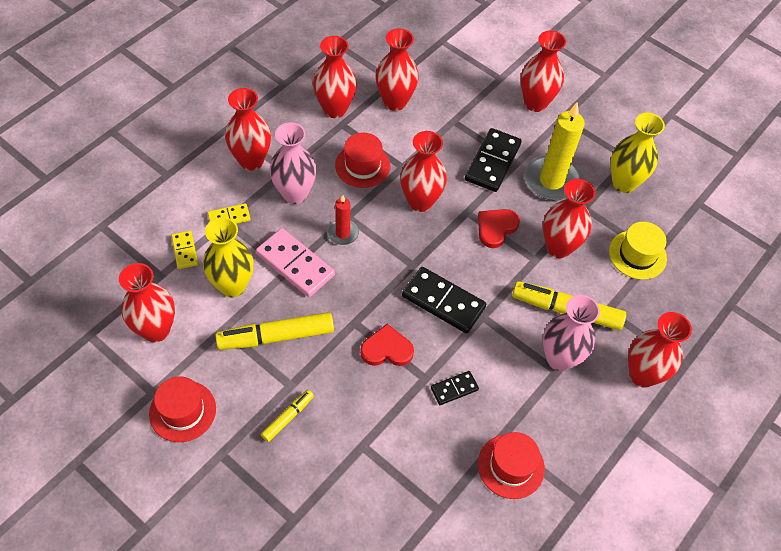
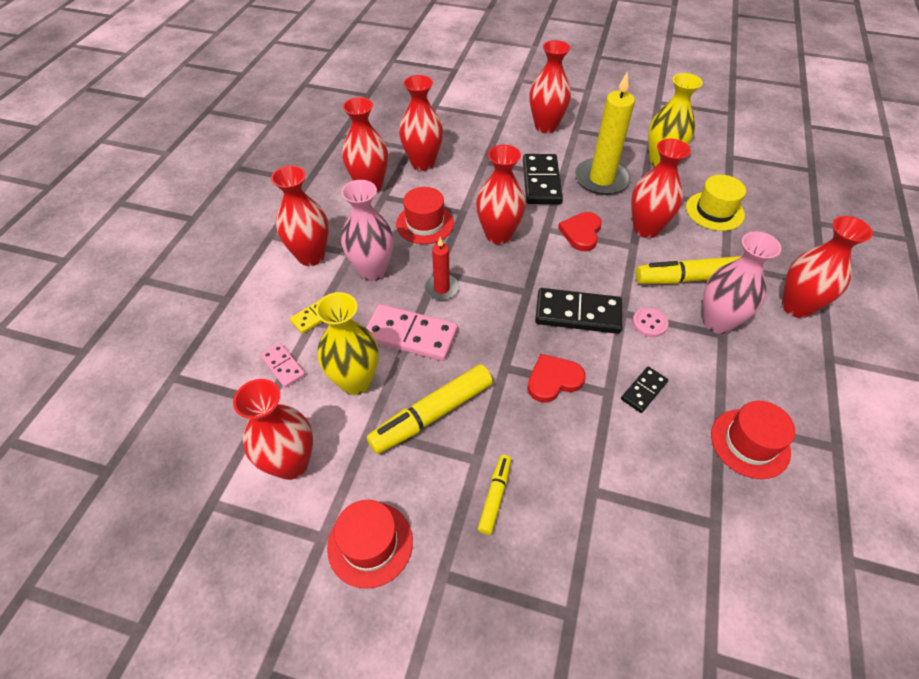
camera: 20 degrees left, 5 degrees down
(184, 251) = (283, 366): yellow domino -> pink domino
(499, 335) = (649, 323): none -> pink button

